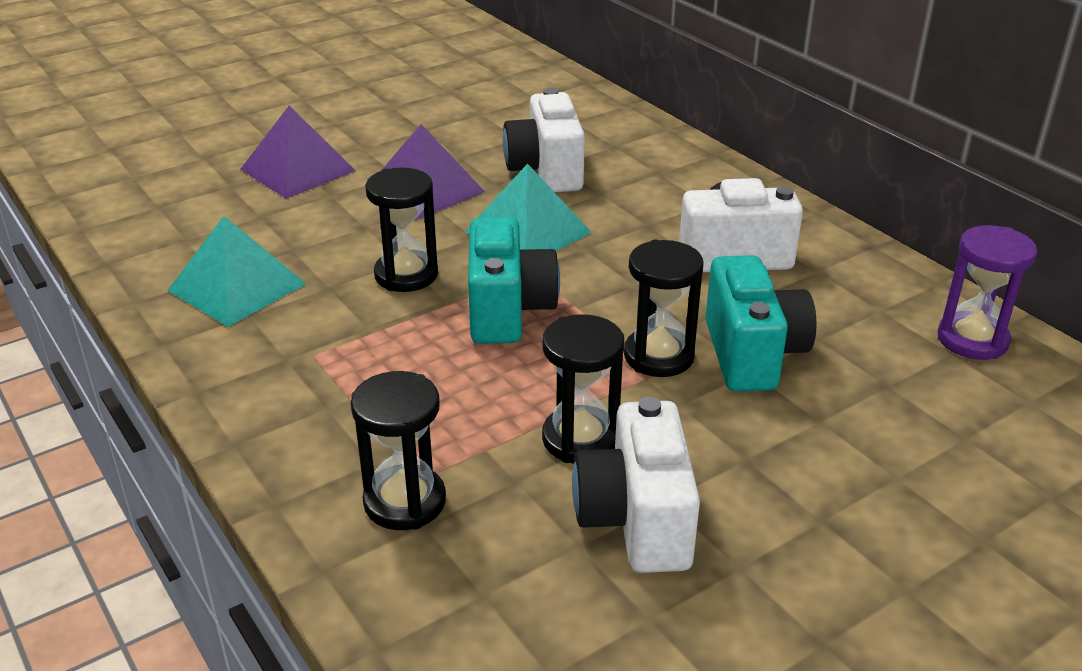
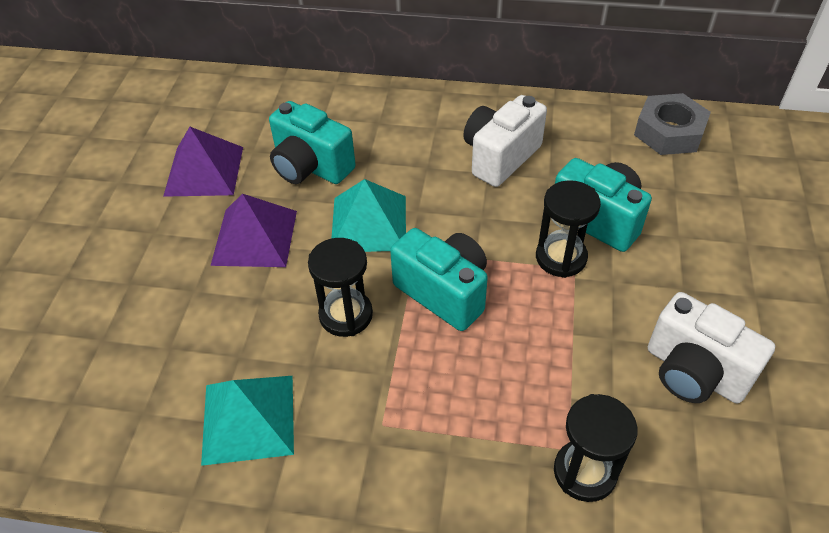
camera: 45 degrees left, 15 degrees up
(298, 170) = (134, 287): purple pyramid -> purple pyramid (204, 171)
(546, 171) = (310, 167): white camera -> turquoise camera
(580, 439) = (602, 346): black hourglass -> none
(972, 340) = (669, 132): purple hourglass -> grey nut

